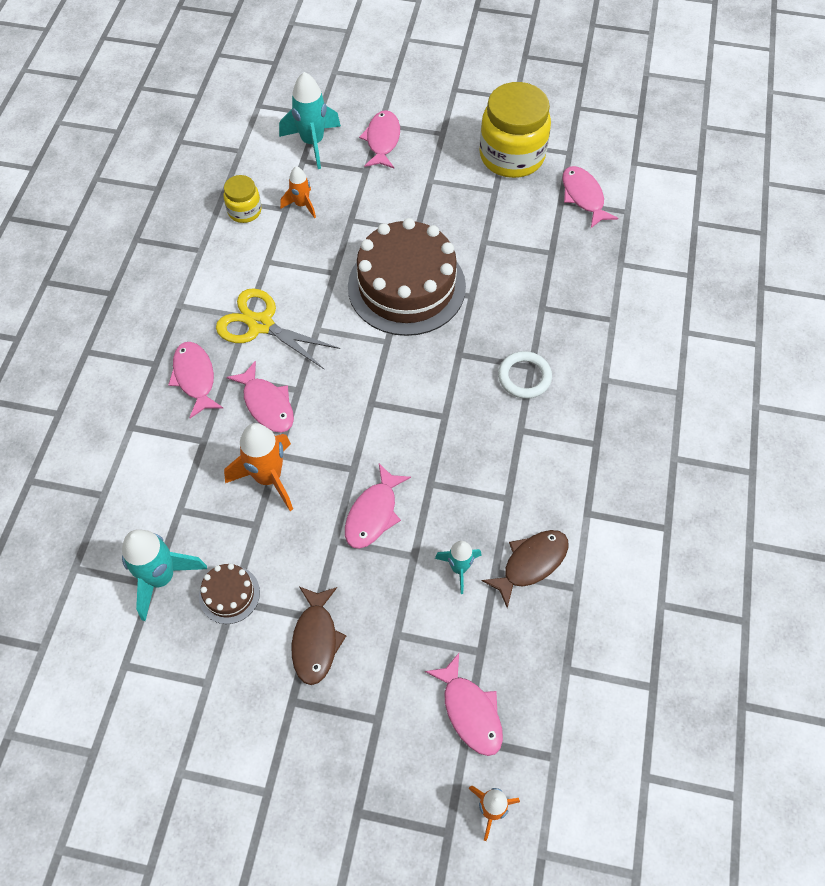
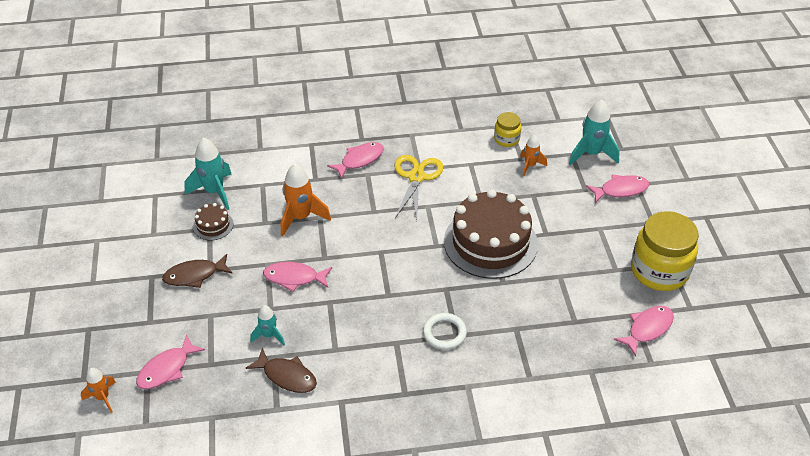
camera: 70 degrees right, 15 degrees down
(267, 404) = (355, 200): pink fish -> none

